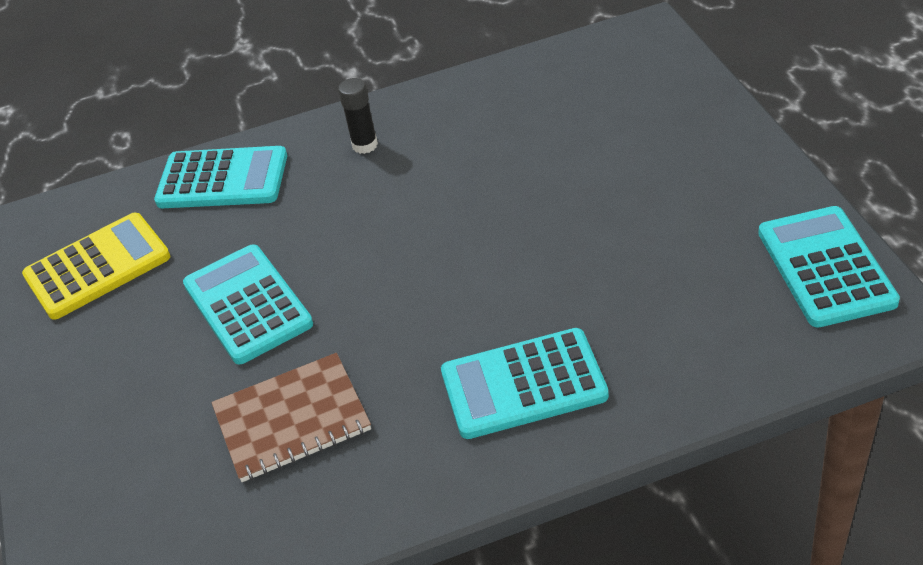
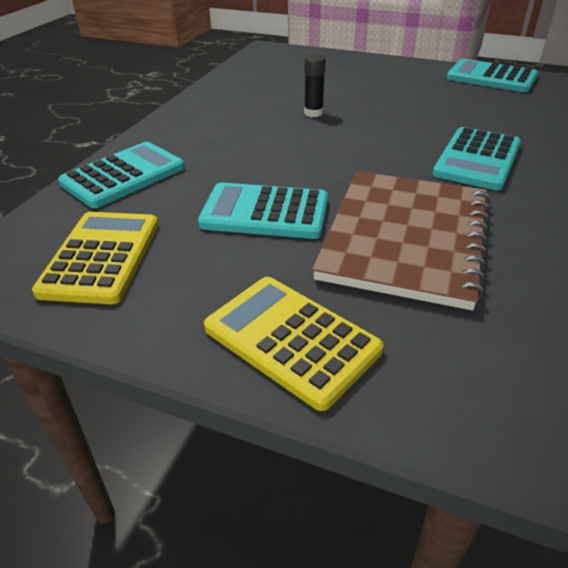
camera: 55 degrees left, 5 degrees down
(86, 437) = (291, 339): none -> yellow calculator
(292, 419) = (405, 238): brown notebook -> brown notebook, size x1.60
(365, 145) = (197, 126): black glue stick -> black glue stick (313, 113)

